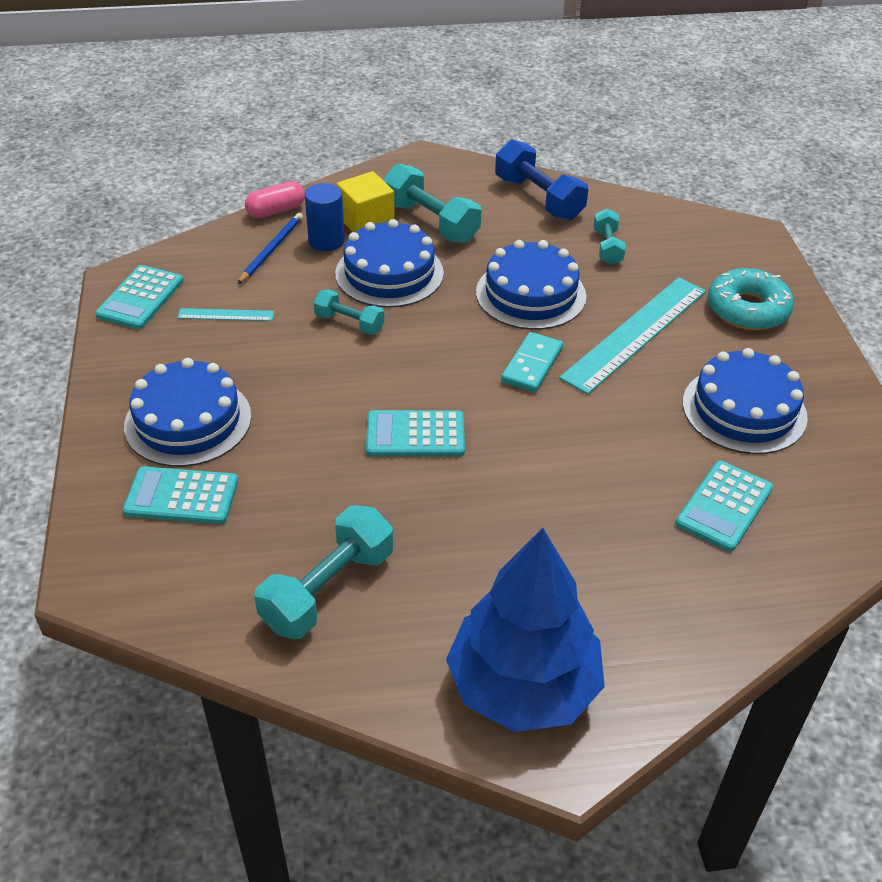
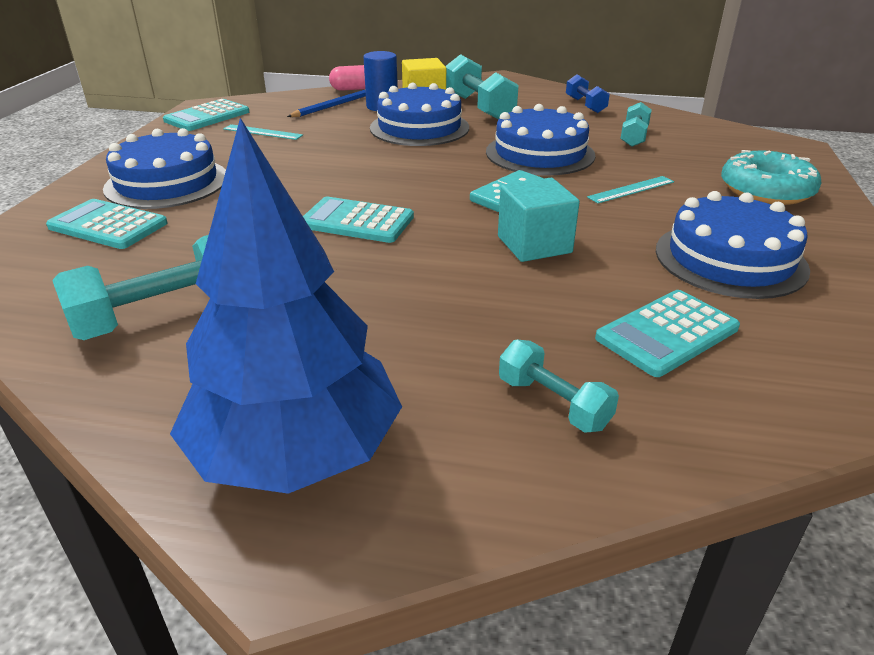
camera: 20 degrees right, 10 degrees down
(349, 323) = (359, 149): turquoise dumbbell -> turquoise dumbbell (553, 403)
(538, 198) = (585, 105): blue dumbbell -> blue dumbbell, size x0.59
(584, 429) = (534, 245): none -> turquoise cube
(635, 333) = (631, 189): turquoise ruler -> turquoise ruler, size x0.45

